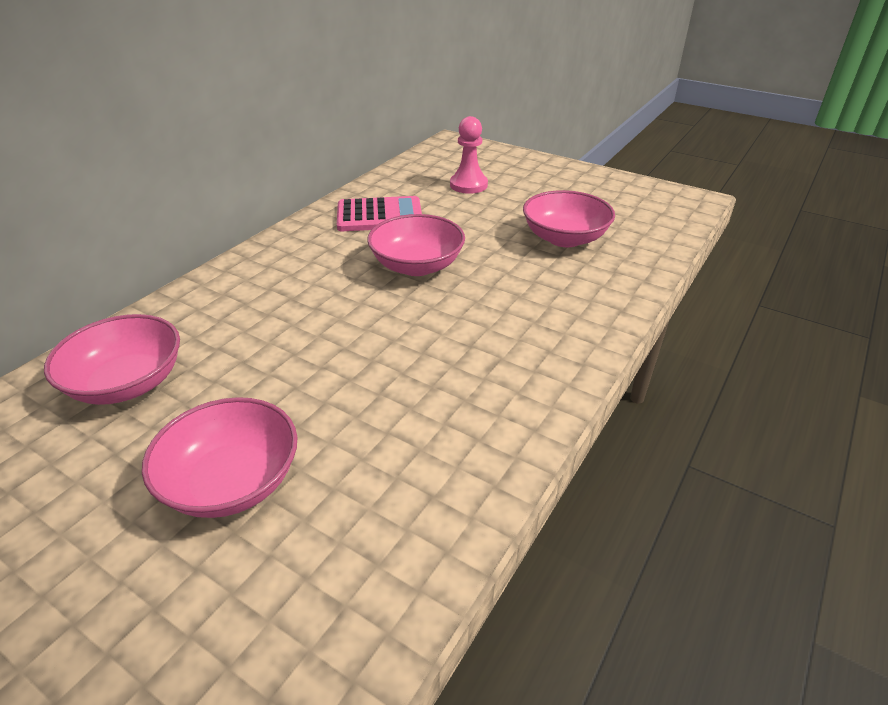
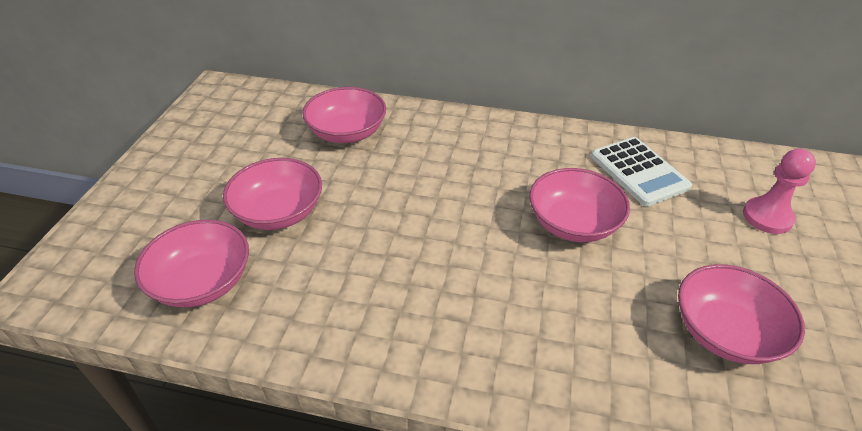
camera: 70 degrees right, 5 degrees up
(314, 593) = (202, 282): none -> pink bowl
(379, 215) = (639, 172): pink calculator -> white calculator

